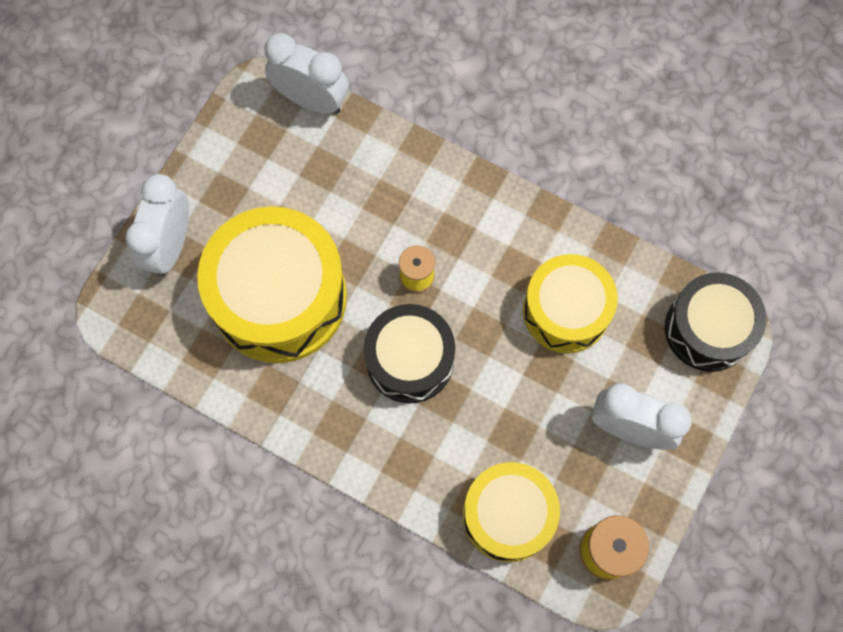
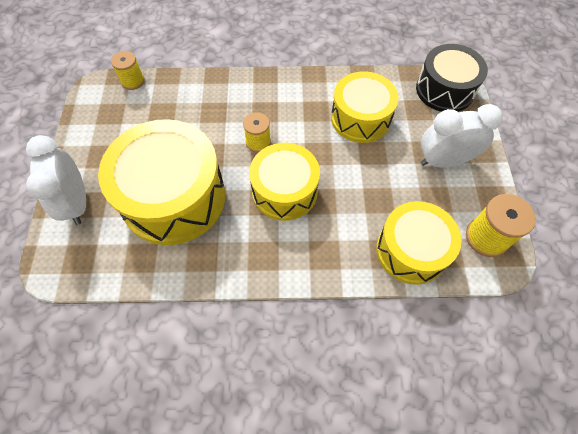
camera: 30 degrees left, 10 degrees down
(311, 100) = (133, 81): white clock -> yellow spool
(410, 360) = (284, 191): black drum -> yellow drum

